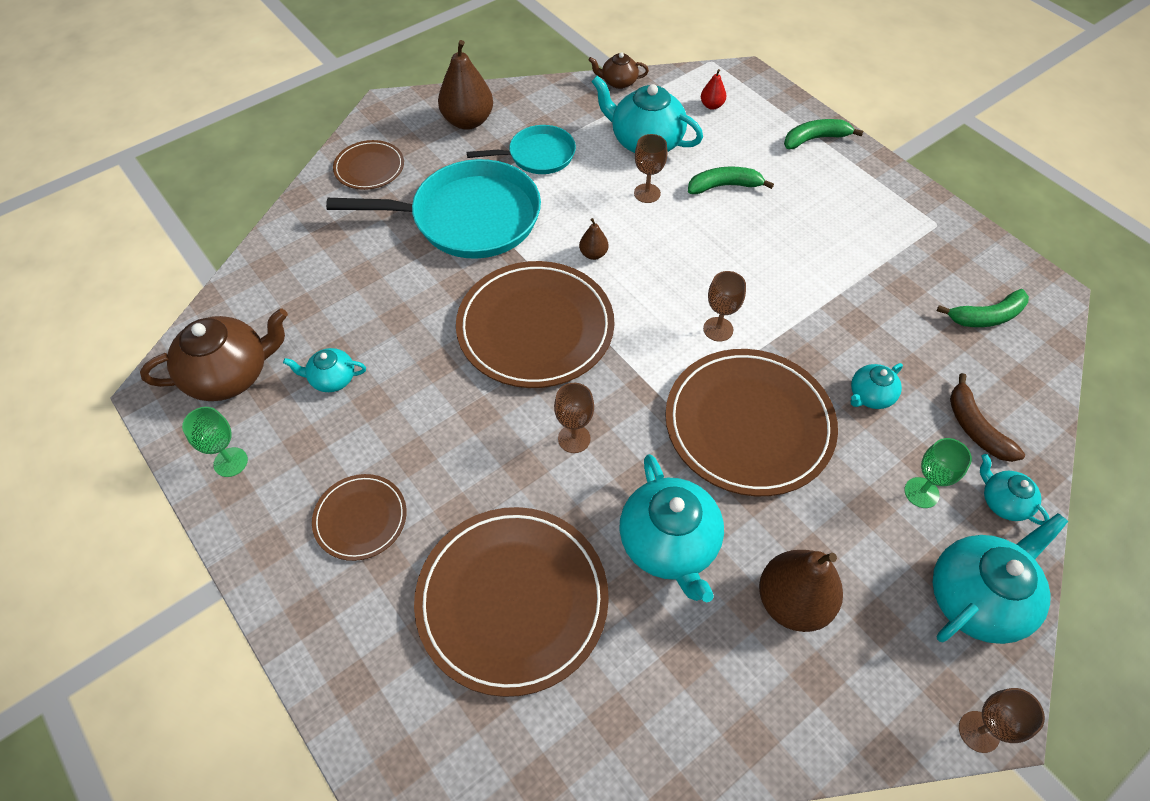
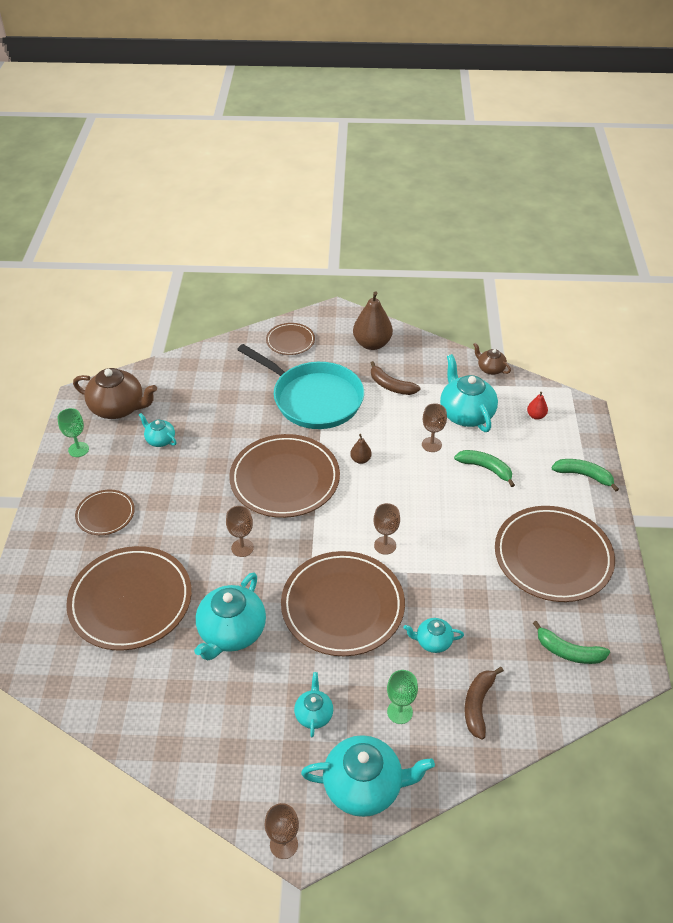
camera: 40 degrees right, 10 degrees down
(538, 155) = (391, 386): turquoise pan -> brown banana
(792, 602) = (261, 707): brown pear -> none
(875, 234) = (553, 556): none -> brown plate
(1003, 502) = (444, 754): turquoise teapot -> turquoise teapot (314, 714)

